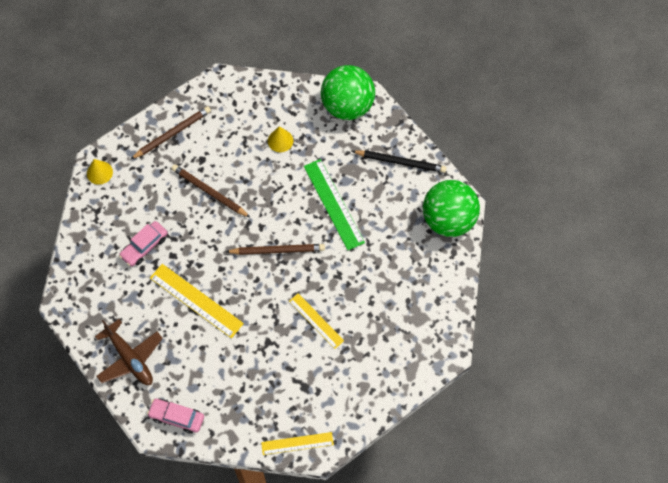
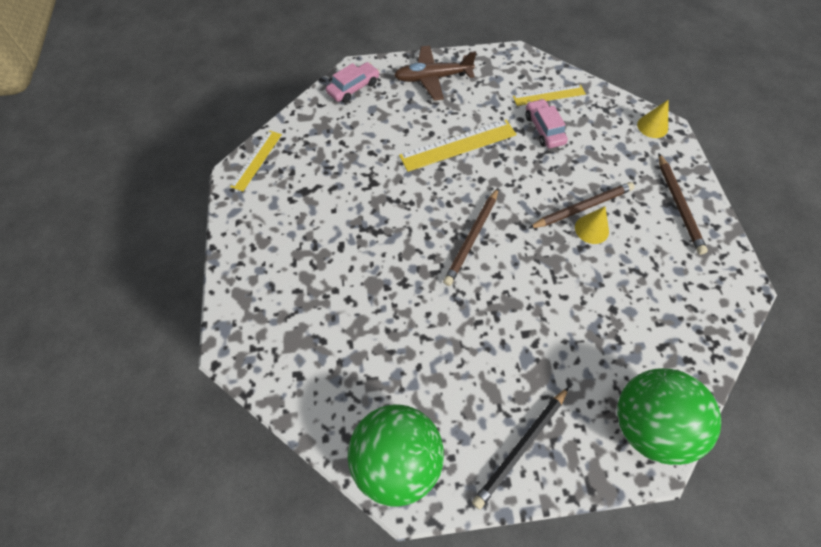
camera: 120 degrees right, 5 degrees down
(280, 140) = (623, 311): yellow cone -> yellow cone (591, 229)
(316, 321) = (365, 234): yellow ruler -> yellow ruler (549, 95)
(334, 204) = (500, 326): green ruler -> none

